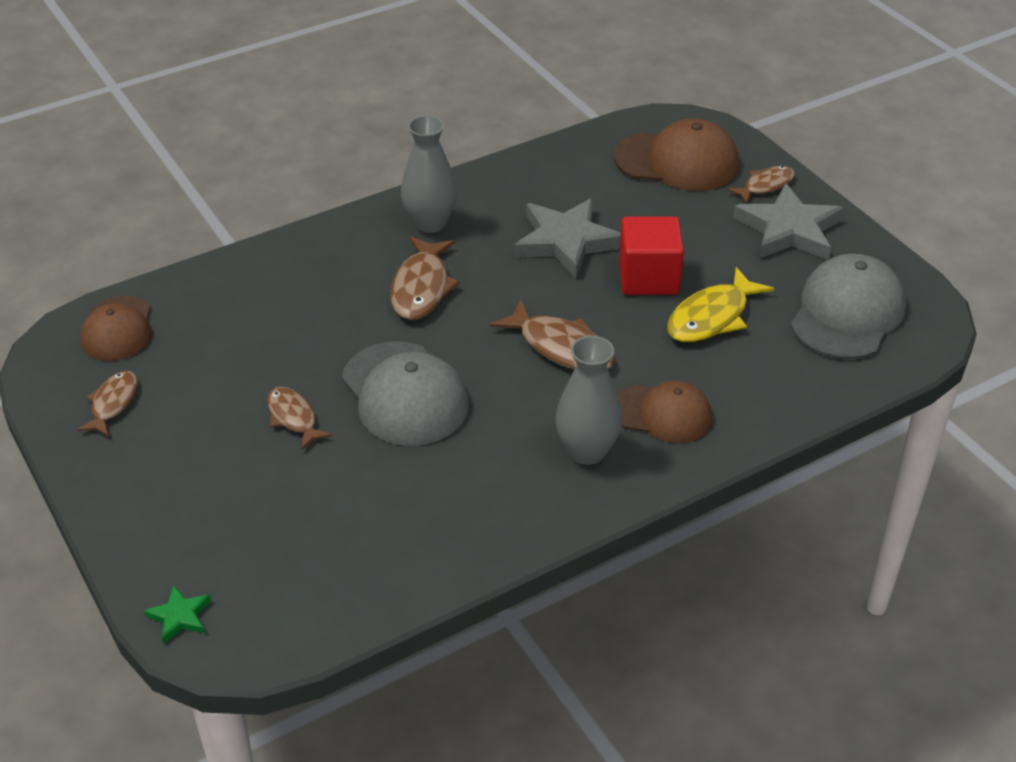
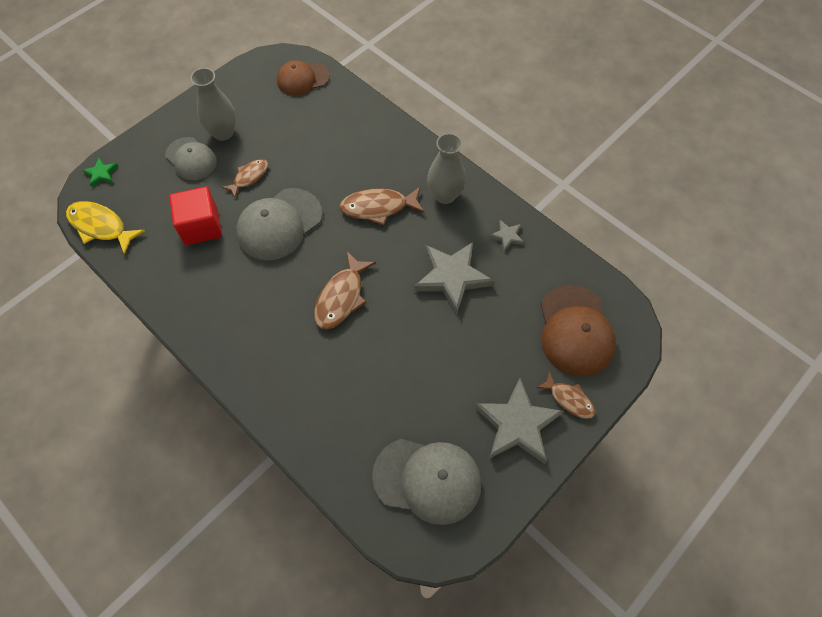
camera: 75 degrees right, 20 degrees up
(113, 403) = (244, 97): brown fish -> none
(214, 486) = (191, 159): none -> grey cap
(521, 184) = (507, 236): none -> grey star
(587, 451) = (248, 331): grey vase -> grey vase (223, 133)
(648, 278) = (428, 336): red cube -> red cube (201, 226)
(662, 414) = (291, 369): brown cap -> none
(711, 317) = (397, 384): yellow fish -> yellow fish (101, 226)

